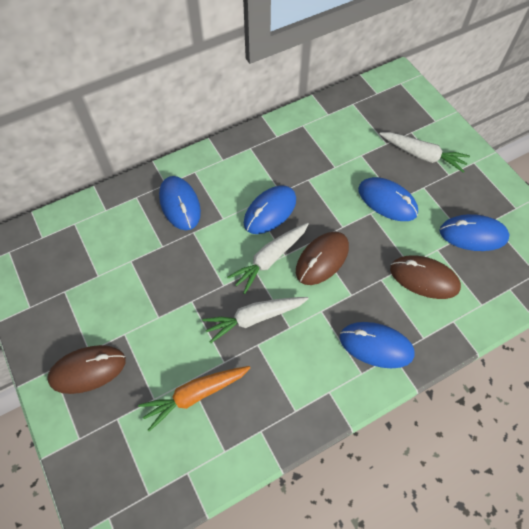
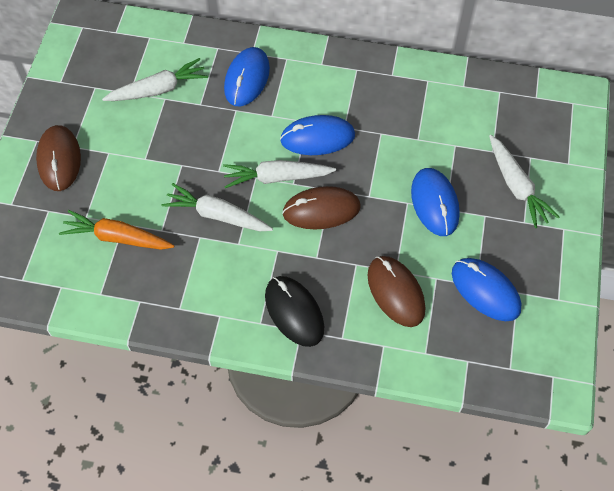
camera: 40 degrees right, 0 degrees up
(88, 370) = (59, 160): brown mouse -> brown mouse turned 60 degrees clockwise
(119, 257) = (158, 89): none -> white carrot
(376, 346) = (294, 312): blue mouse -> black mouse

